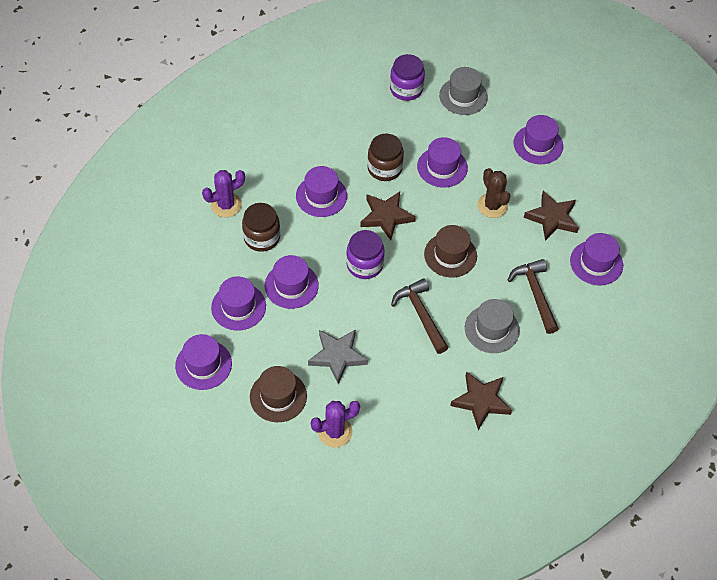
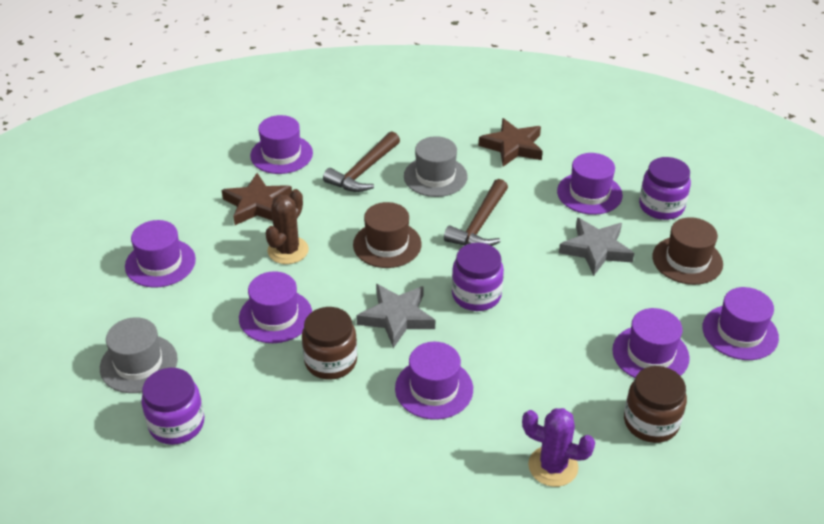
camera: 130 degrees left, 15 degrees down
(262, 237) = (551, 399): brown jar -> brown jar (651, 422)
(291, 285) = (572, 332): purple hat -> purple hat (589, 193)
(335, 432) = (661, 206): purple cactus -> purple jar
(386, 217) = (397, 317): brown star -> grey star

